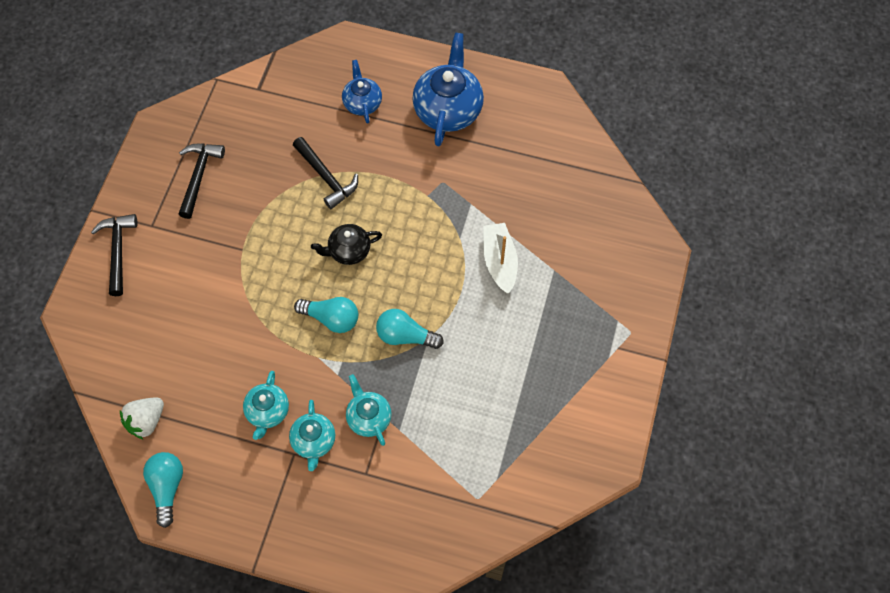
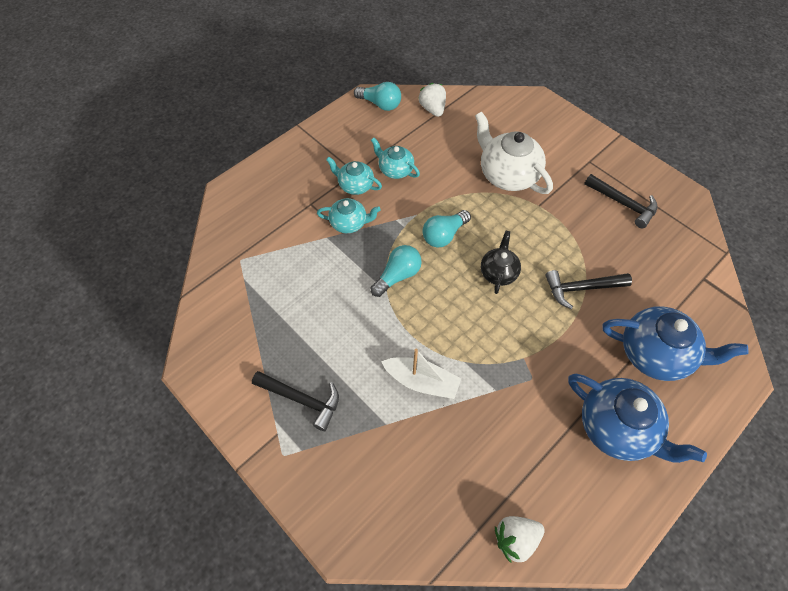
camera: 120 degrees right, 5 degrees down
(118, 251) = (576, 136): black hammer -> black hammer (302, 399)
(214, 295) = (507, 174): none -> white teapot
(362, 103) = (656, 354): blue teapot -> blue teapot, size x1.75
(578, 144) = (515, 539): none -> white strawberry

